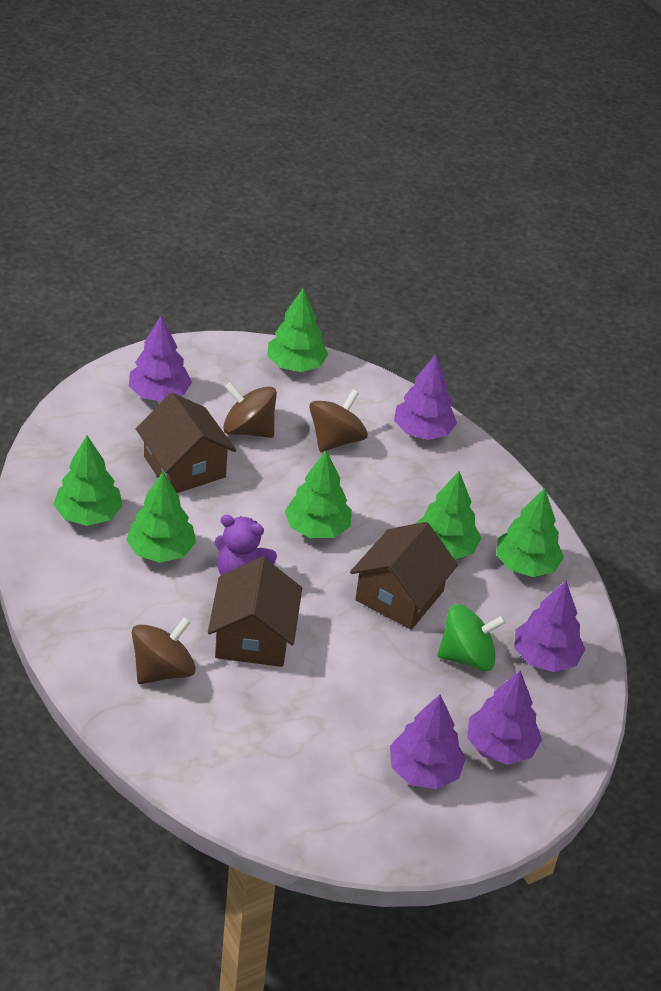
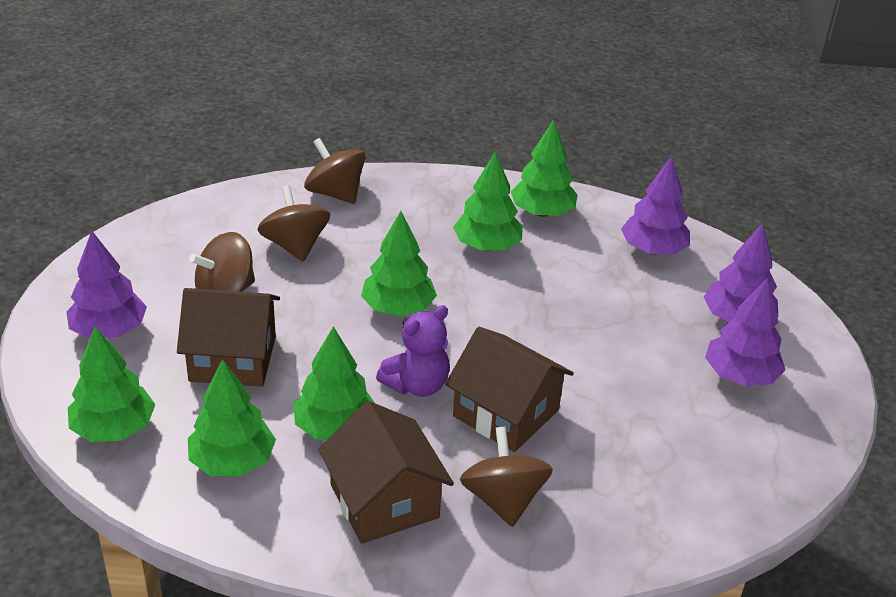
camera: 55 degrees left, 5 degrees down
(296, 365) = (171, 225): green tree -> green tree (114, 429)
(399, 596) = (523, 297): brown house -> brown house (384, 501)
(423, 431) = (335, 193): purple tree -> brown spinning top
(467, 656) = (623, 291): green spinning top -> none

